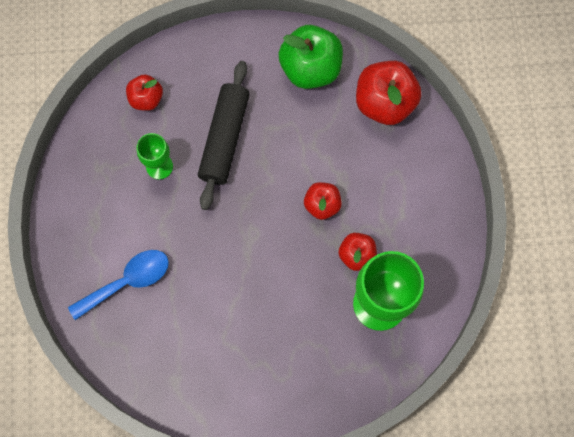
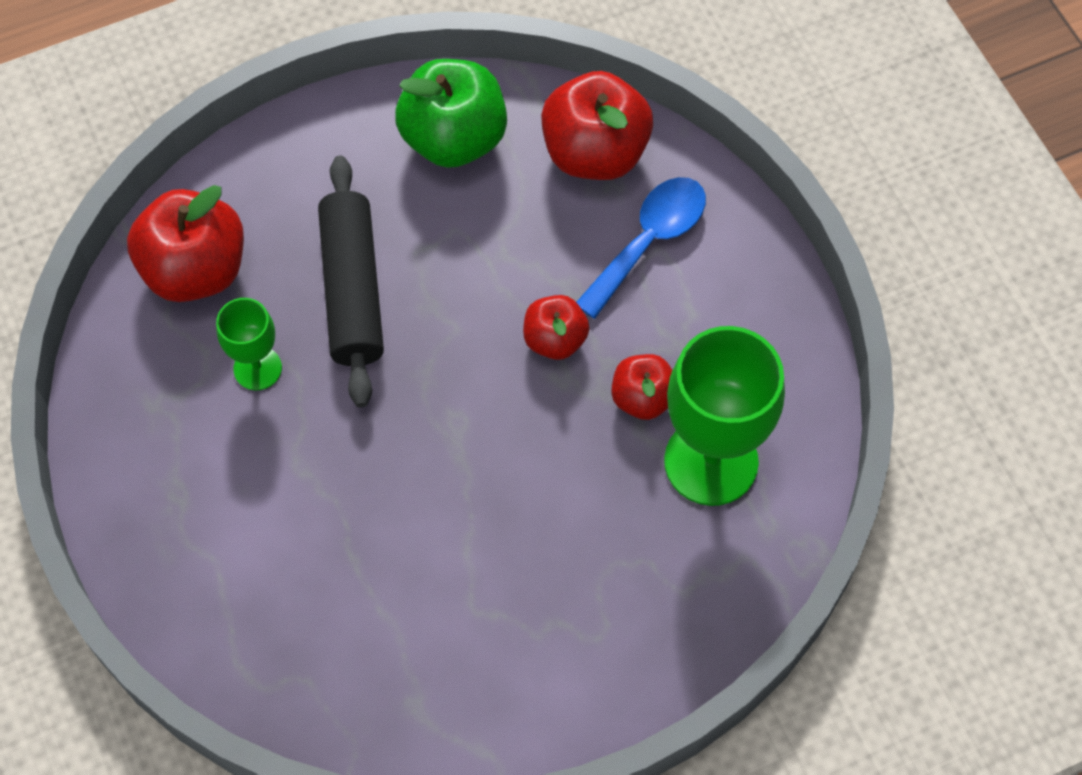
camera: 20 degrees left, 10 degrees down
(128, 281) = (271, 570): blue spoon -> blue spoon (649, 241)
(146, 99) = (195, 270): red apple -> red apple, size x1.76

